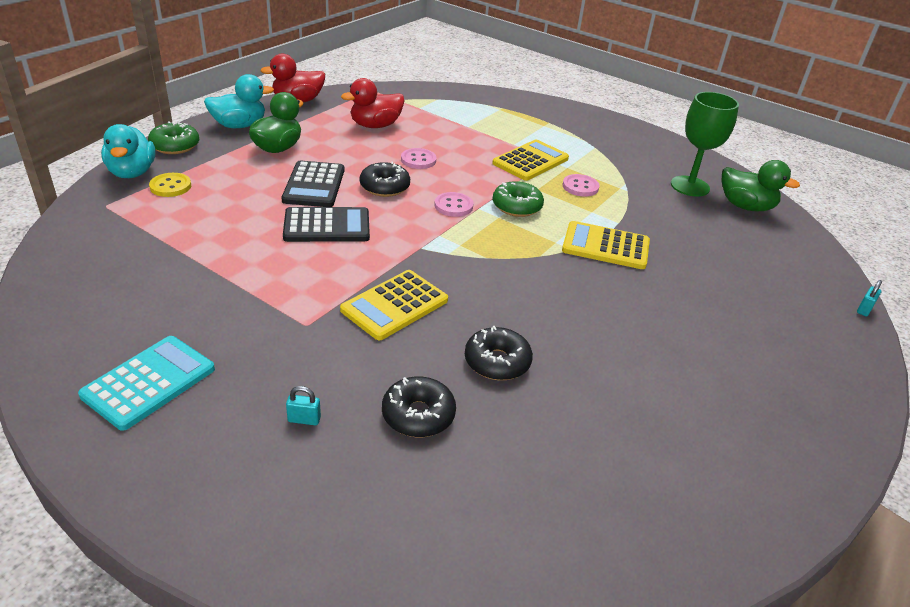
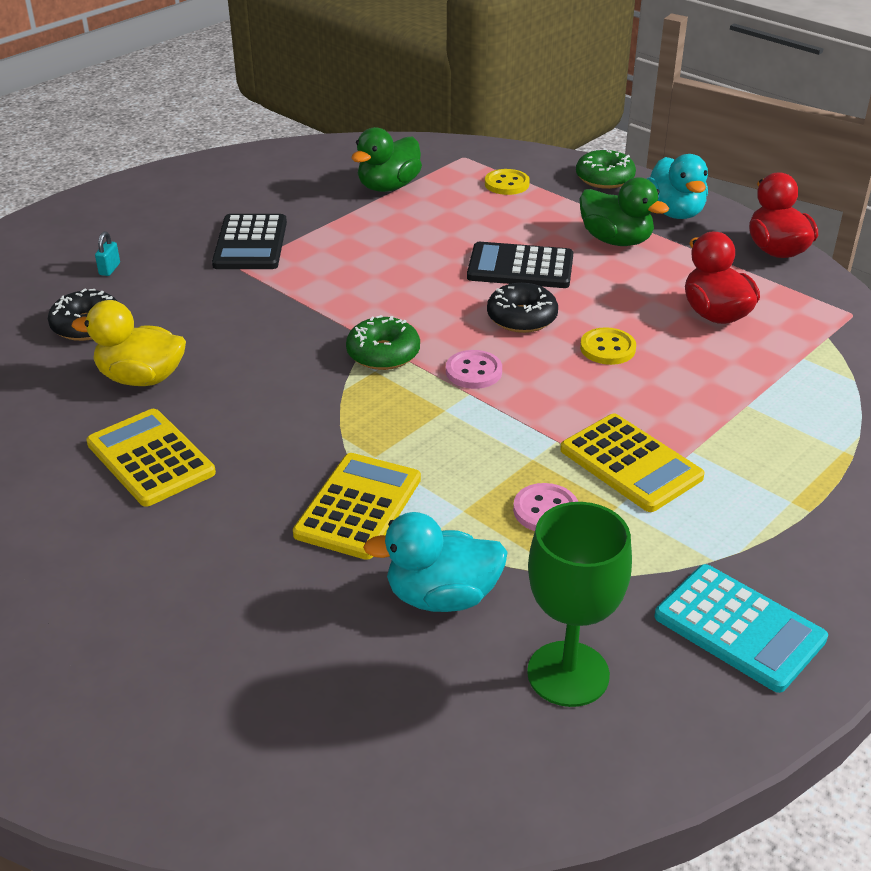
camera: 100 degrees right, 0 degrees up
(132, 172) = (534, 162): turquoise duck -> turquoise duck (442, 596)
(149, 382) = (185, 202): turquoise calculator -> turquoise calculator (739, 628)
(327, 226) = (422, 277): black calculator -> black calculator (250, 243)
(395, 305) = (257, 318): yellow calculator -> yellow calculator (150, 458)
(418, 160) = (607, 348): pink button -> yellow button
(497, 362) = (141, 378): black donut -> yellow duck
(517, 206) = (475, 430): green donut -> green donut (383, 354)
(745, 206) = (490, 749): green duck -> green duck (388, 187)
(864, 309) = (118, 812): turquoise padlock -> none

